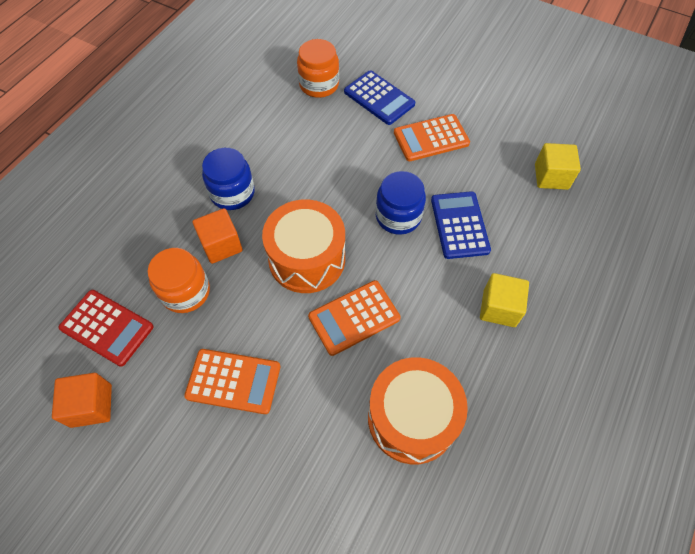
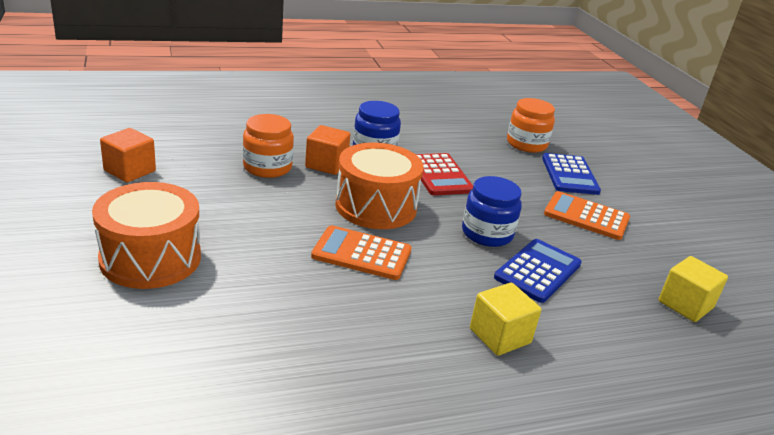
camera: 40 degrees right, 30 degrees down
(107, 327) = (196, 150): red calculator -> red calculator (439, 175)
(233, 381) = (225, 220): orange calculator -> none
(412, 418) = (316, 332): orange drum -> orange drum (150, 258)

